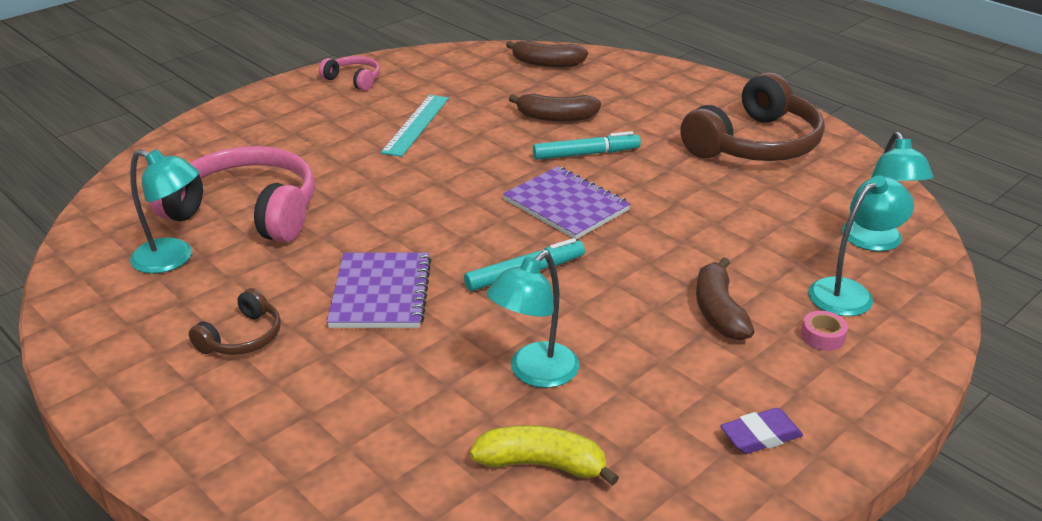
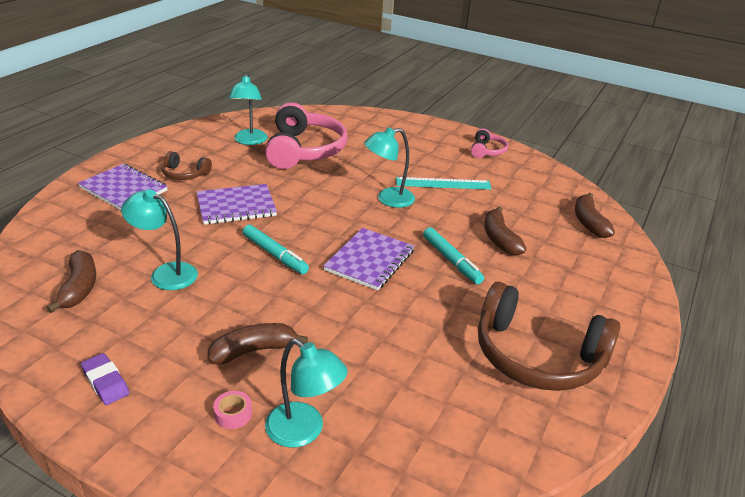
camera: 70 degrees right, 0 degrees up
(251, 411) = (124, 189): none -> purple notebook
(542, 464) = (79, 288): yellow banana -> brown banana
(876, 243) = (396, 451): turquoise lamp -> turquoise lamp (388, 199)

